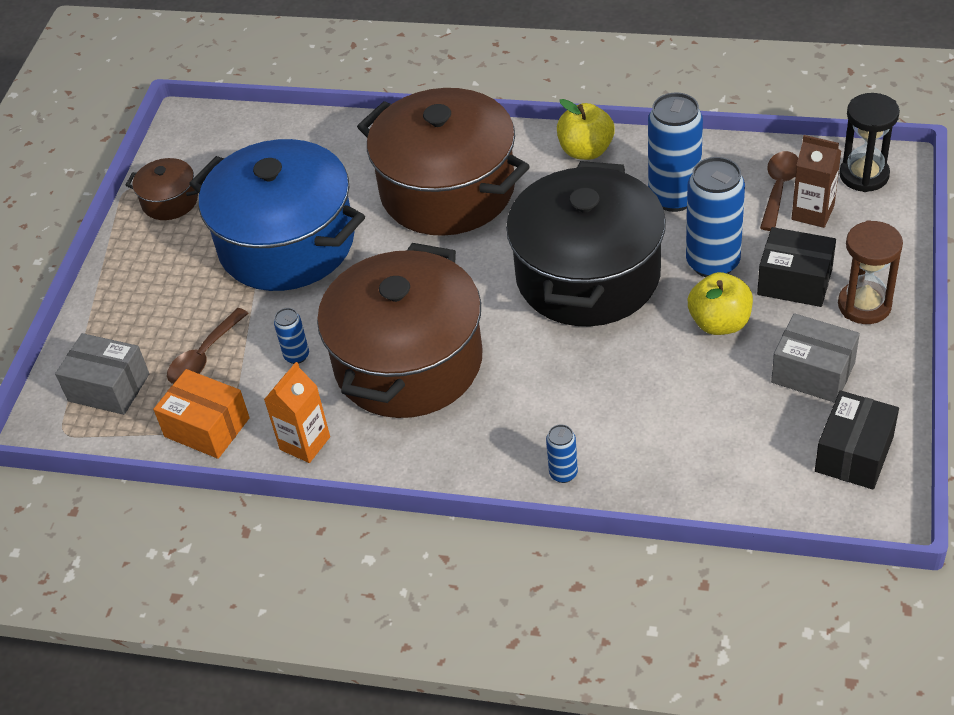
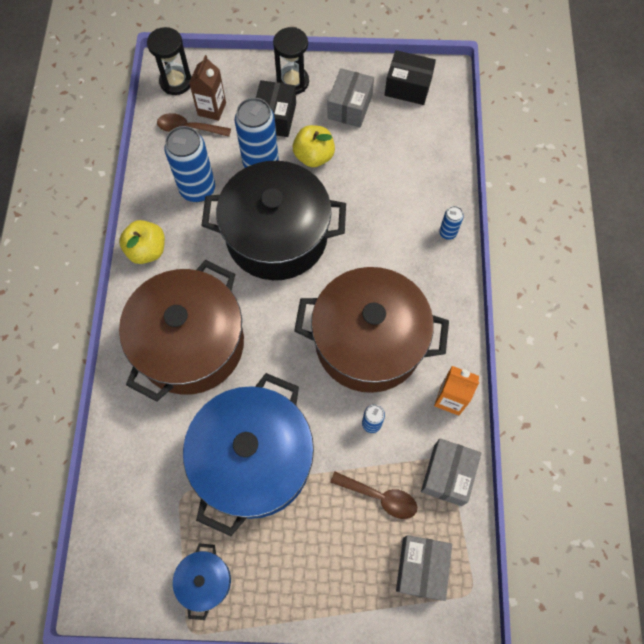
camera: 105 degrees left, 20 degrees up
(170, 201) = (205, 581): brown pot -> blue pot
(207, 427) = (447, 475): orange box -> grey box
(864, 305) = (292, 82): brown hourglass -> black hourglass

